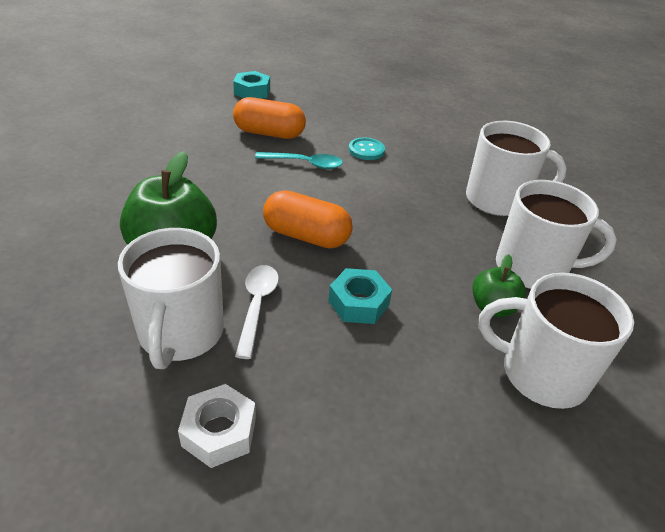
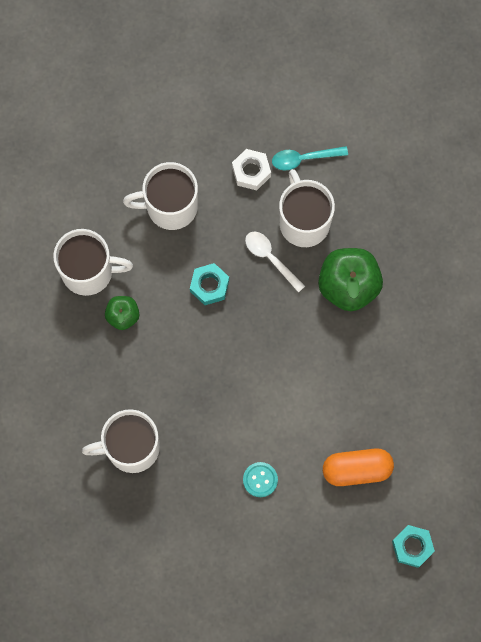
camera: 165 degrees right, 35 degrees up
(257, 306) = (271, 258): white spoon -> white spoon turned 150 degrees clockwise
(305, 164) = (305, 432): turquoise spoon -> turquoise spoon (304, 158)
(306, 236) = (267, 337): orange capsule -> none
(532, 269) = (98, 367): white mug -> white mug (170, 206)

